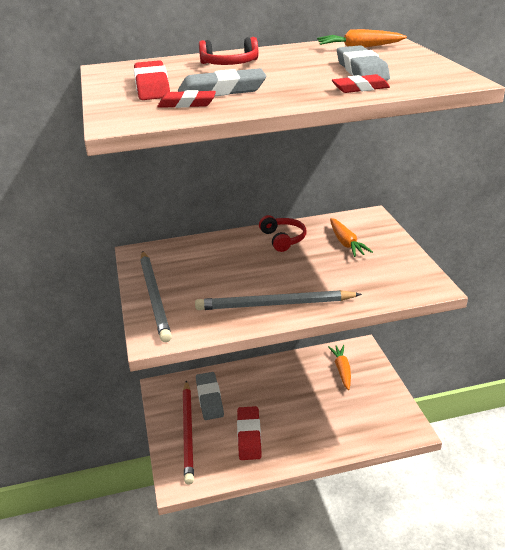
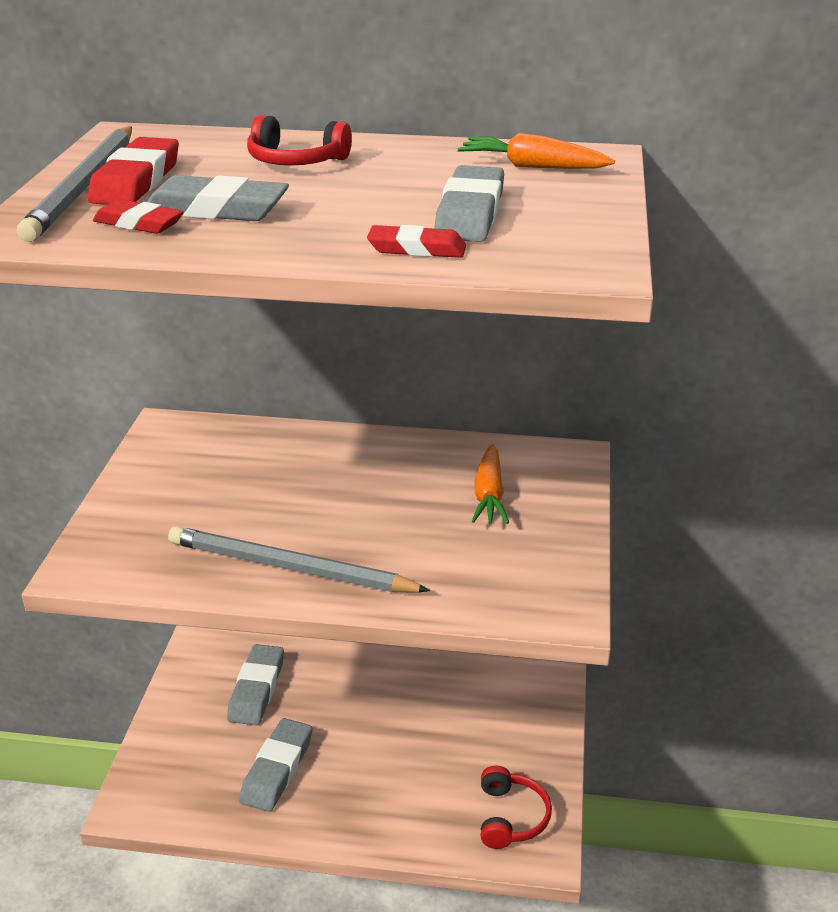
camera: 20 degrees right, 0 degrees up
(154, 297) = (133, 504): grey pencil -> grey pencil (84, 187)
(188, 432) = (192, 732): red pencil -> none
(249, 436) = (277, 769): red eraser -> grey eraser
(283, 239) = (395, 461): red headphones -> red headphones (510, 817)
(342, 370) = (493, 710): orange carrot -> none

